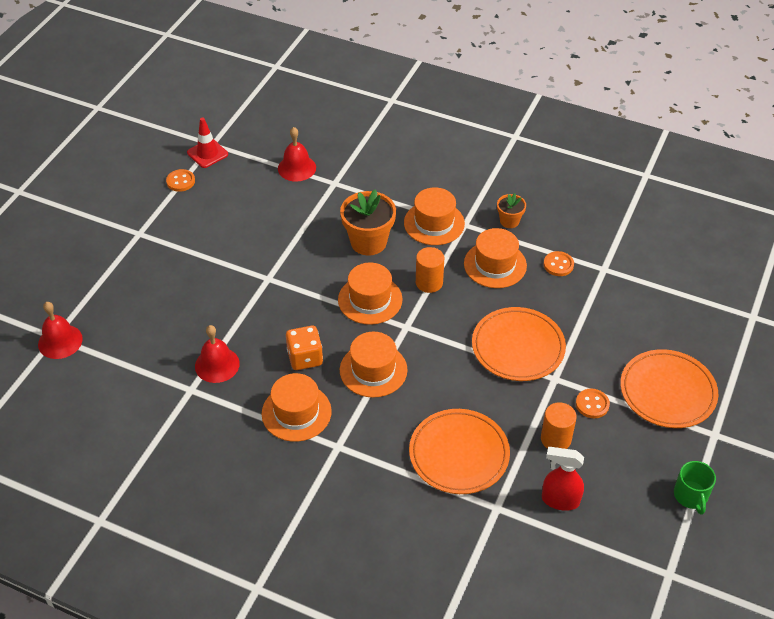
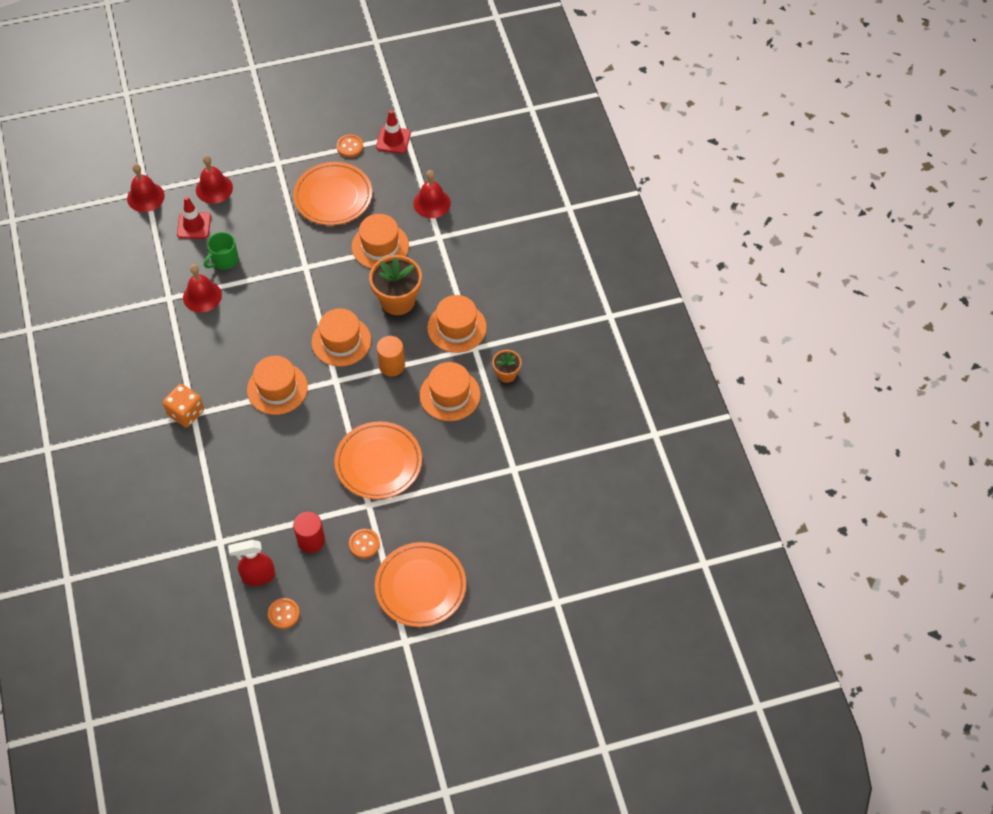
camera: 50 degrees right, 10 degrees up
(112, 289) = (214, 188): none -> red bell
(134, 326) = (194, 225): none -> red traffic cone
(296, 412) = (201, 370): orange hat -> orange hat (380, 246)
(305, 358) = (252, 341): orange dice -> orange dice (186, 413)
(459, 454) = (247, 489): orange plate -> orange plate (333, 196)
(555, 439) = (311, 540): orange cylinder -> red cylinder
(558, 265) = (489, 436): orange button -> orange button (284, 614)
(559, 500) = (258, 576): red spray bottle -> red spray bottle turned 75 degrees counterclockwise
(691, 495) = (331, 657): green mug -> green mug (224, 260)

